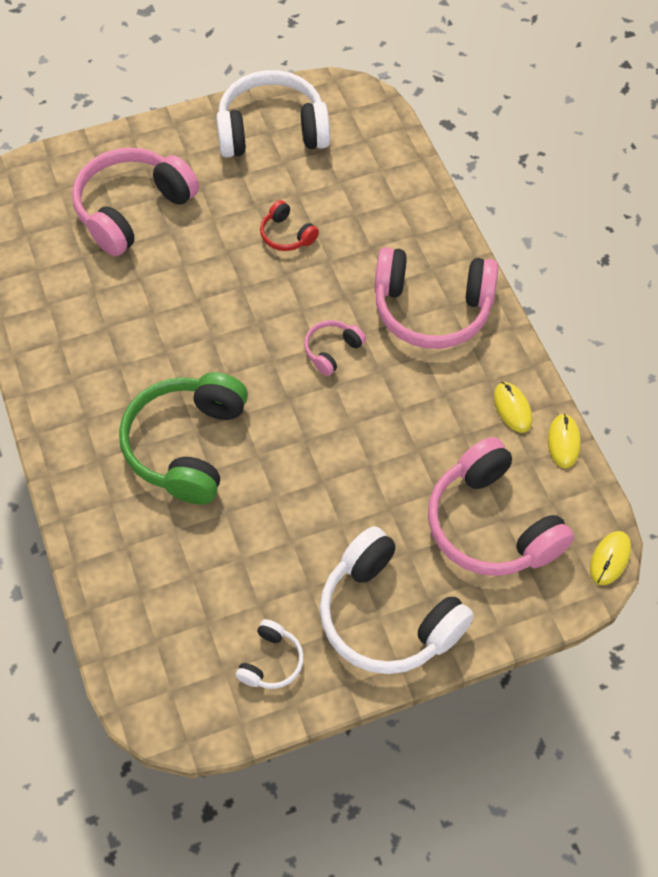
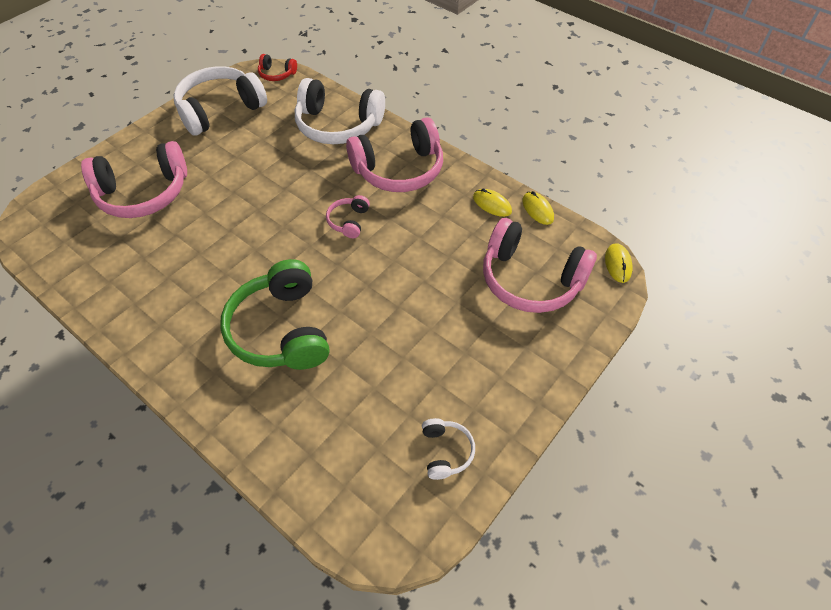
camera: 30 degrees left, 5 degrees down
(132, 209) = (144, 193): pink headphones -> pink headphones turned 120 degrees counterclockwise
(286, 235) = (270, 165): red headphones -> red headphones (277, 74)
(387, 616) = (506, 373): white headphones -> white headphones (338, 125)

